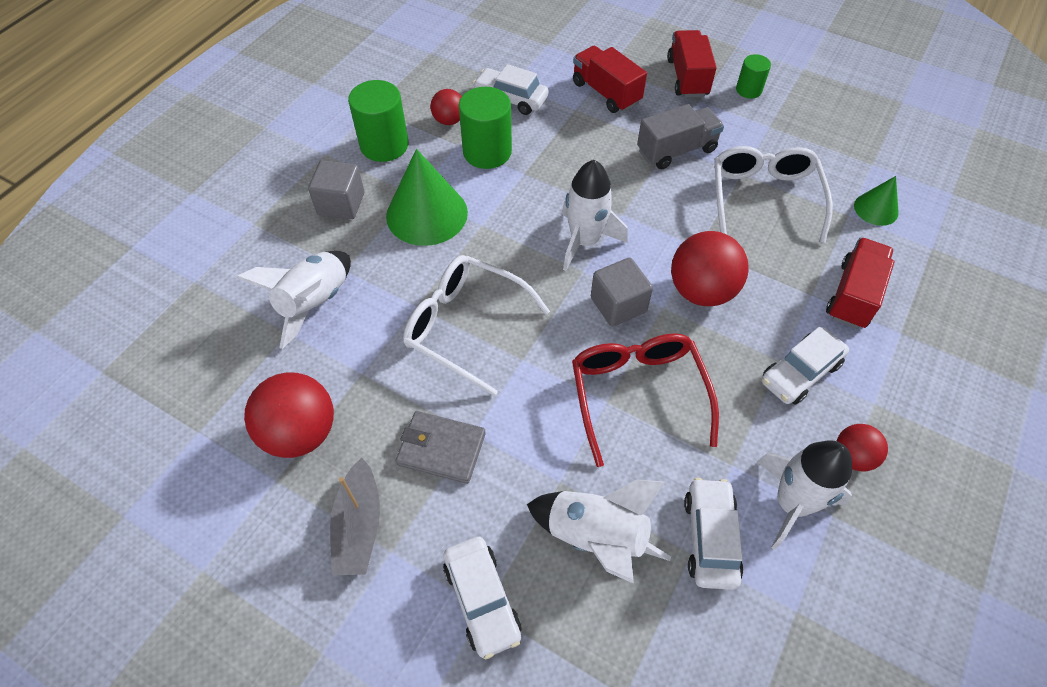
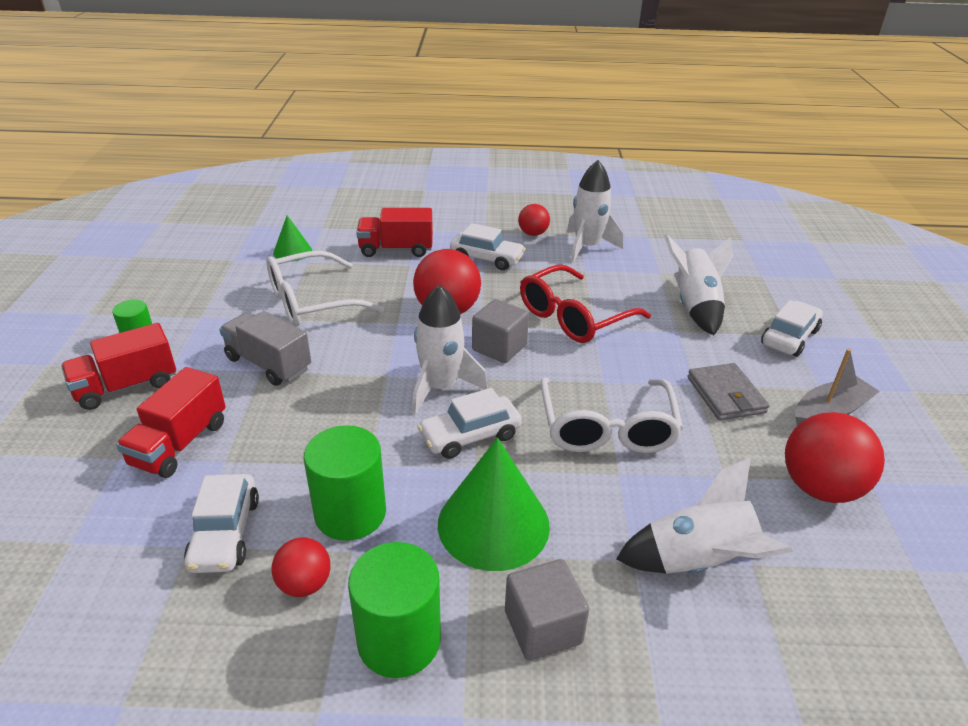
camera: 120 degrees left, 20 degrees down
(710, 538) = (642, 268): white car -> white car (470, 436)

